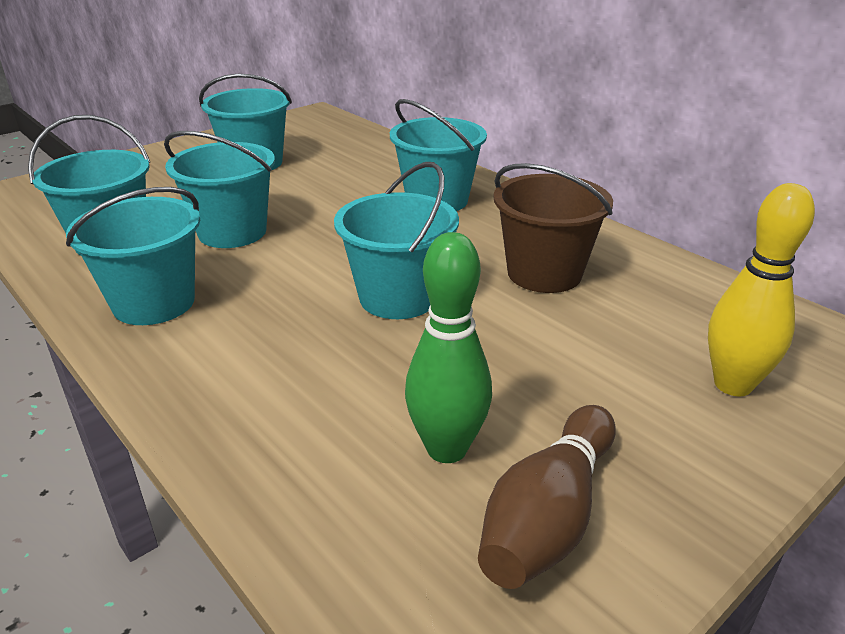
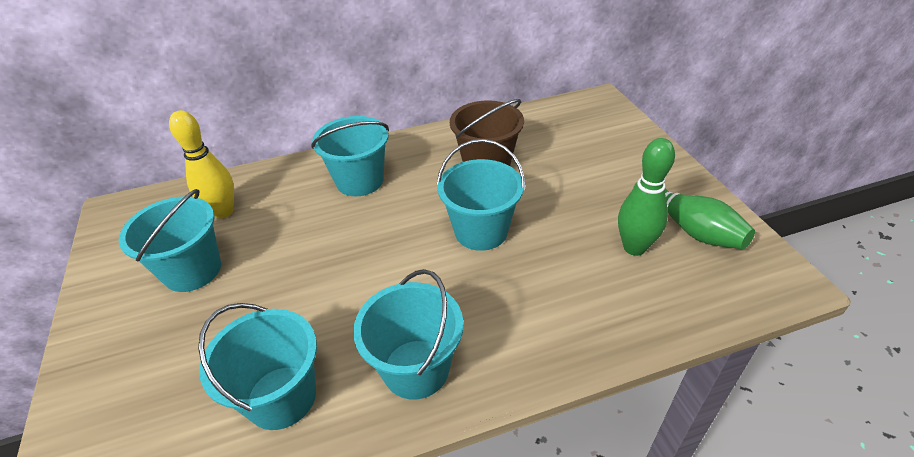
camera: 65 degrees left, 10 degrees up
(232, 232) = (326, 304): turquoise bucket -> none
(548, 516) = (688, 227): brown bowling pin -> green bowling pin
(733, 384) = (613, 142): yellow bowling pin -> yellow bowling pin (223, 211)

